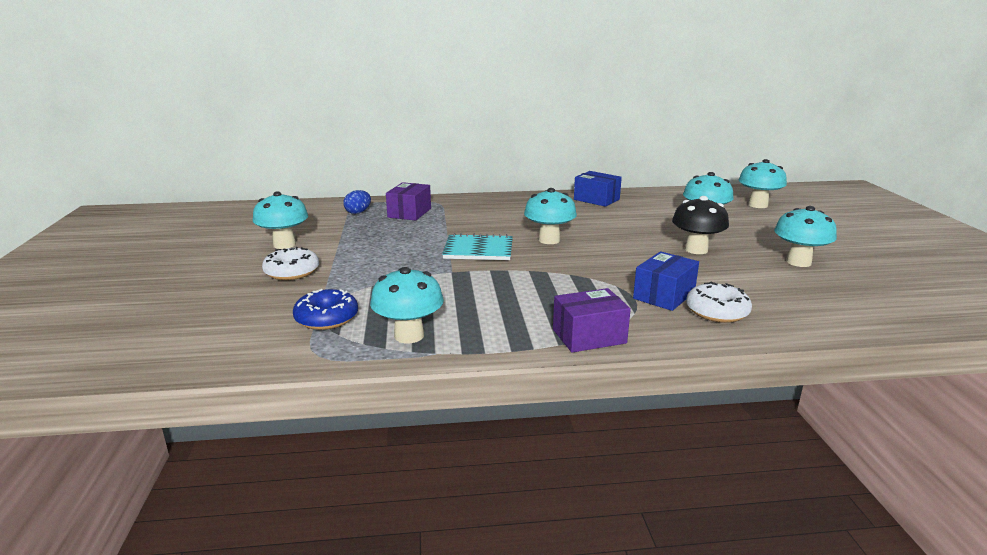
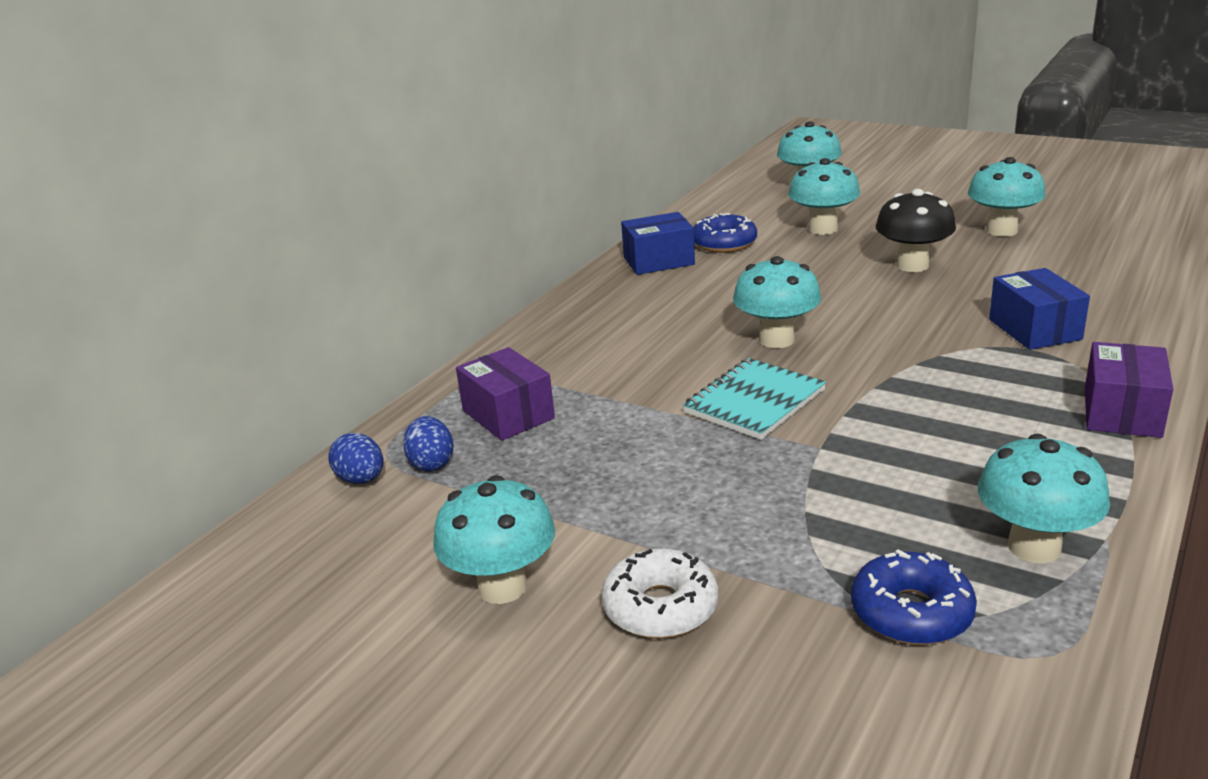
camera: 50 degrees left, 5 degrees up
(336, 206) = (361, 480): none -> blue egg
(642, 206) = (724, 243): none -> blue donut
(717, 311) = (1102, 317): white donut -> none

